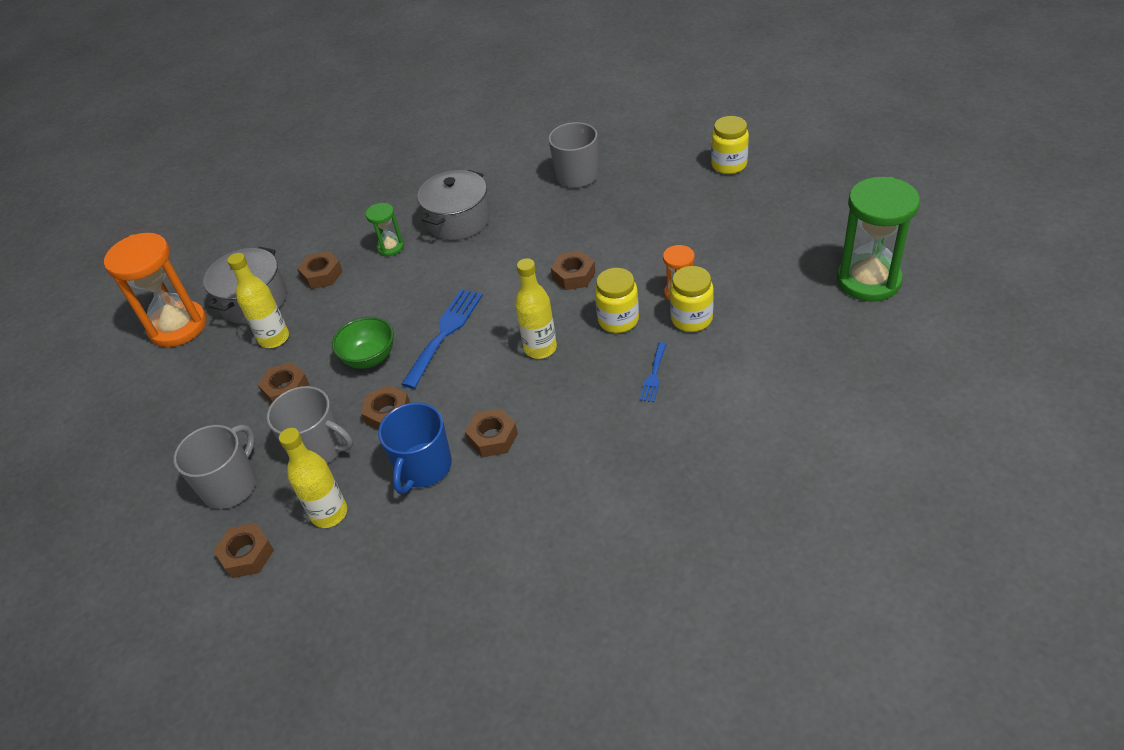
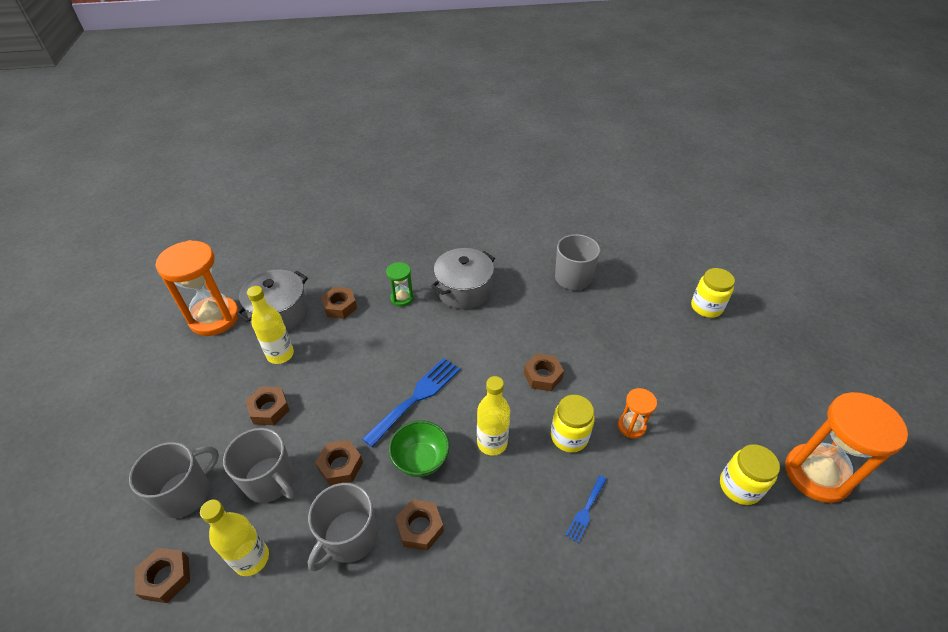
camera: 10 degrees right, 0 degrees up
(370, 358) = (347, 401): green bowl -> green bowl (421, 460)
(423, 467) = (349, 538): blue mug -> grey mug
(691, 319) = (636, 459): yellow jar -> yellow jar (739, 487)
(868, 280) = (816, 474): green hourglass -> orange hourglass

